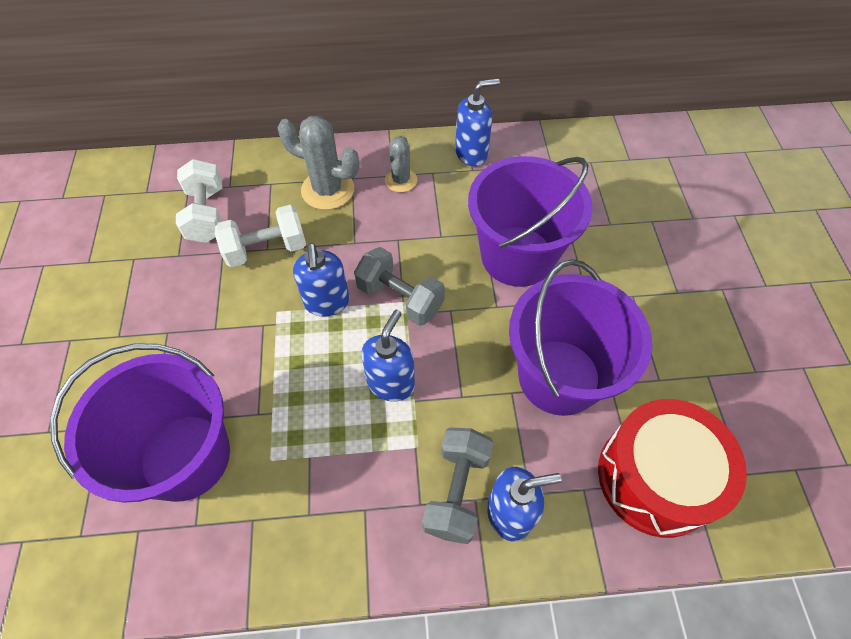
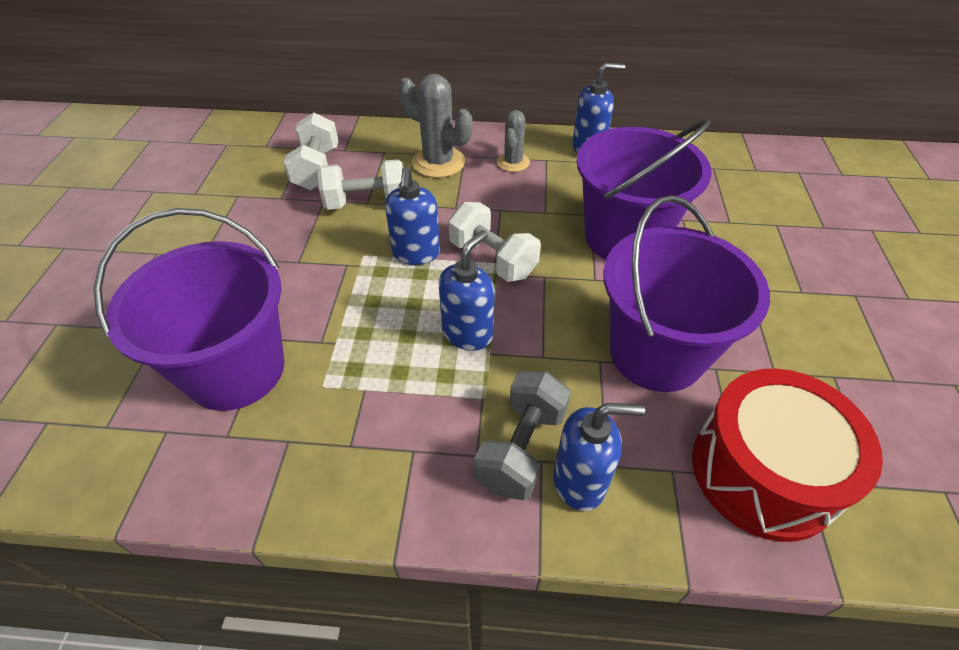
camera: 10 degrees right, 10 degrees down
(400, 298) = (492, 259): grey dumbbell -> white dumbbell

